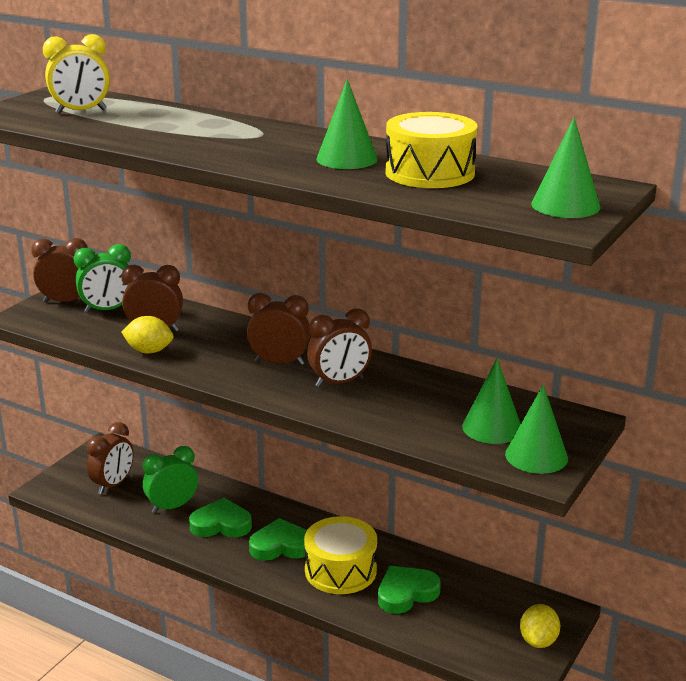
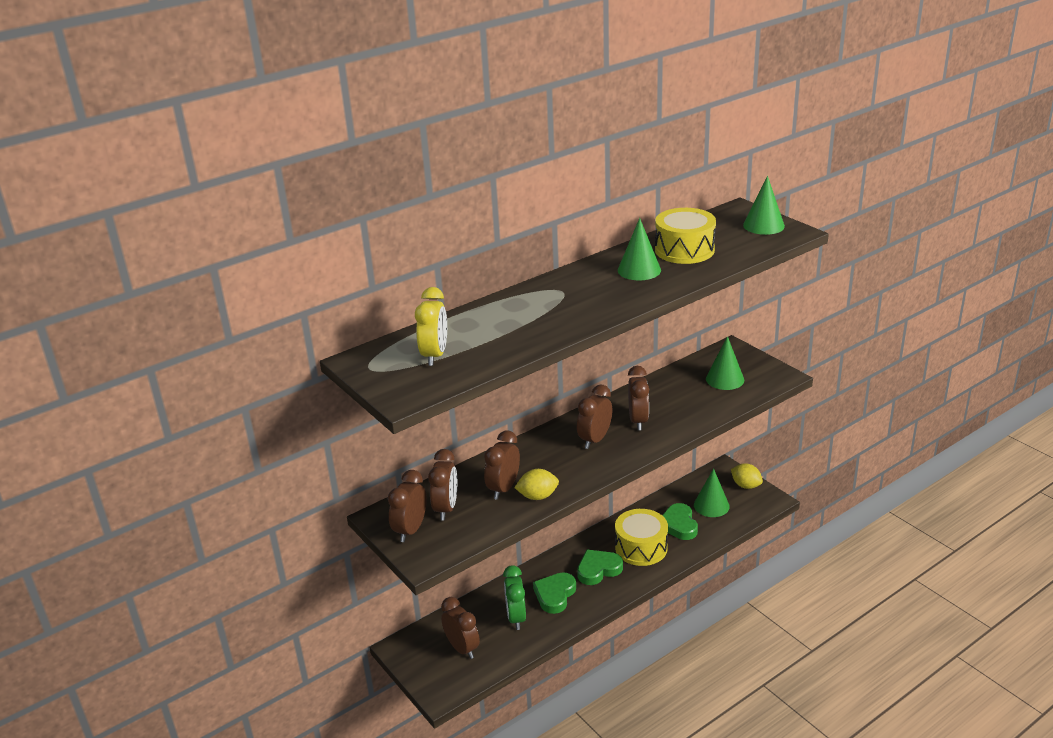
camera: 65 degrees left, 5 degrees up
(107, 310) = (446, 508): green clock -> brown clock
(149, 351) = (537, 496): yellow lemon -> yellow lemon turned 45 degrees clockwise
(281, 546) = (598, 569): green heart -> green heart turned 45 degrees clockwise
(536, 456) = (763, 373): green cone -> green cone (711, 505)

